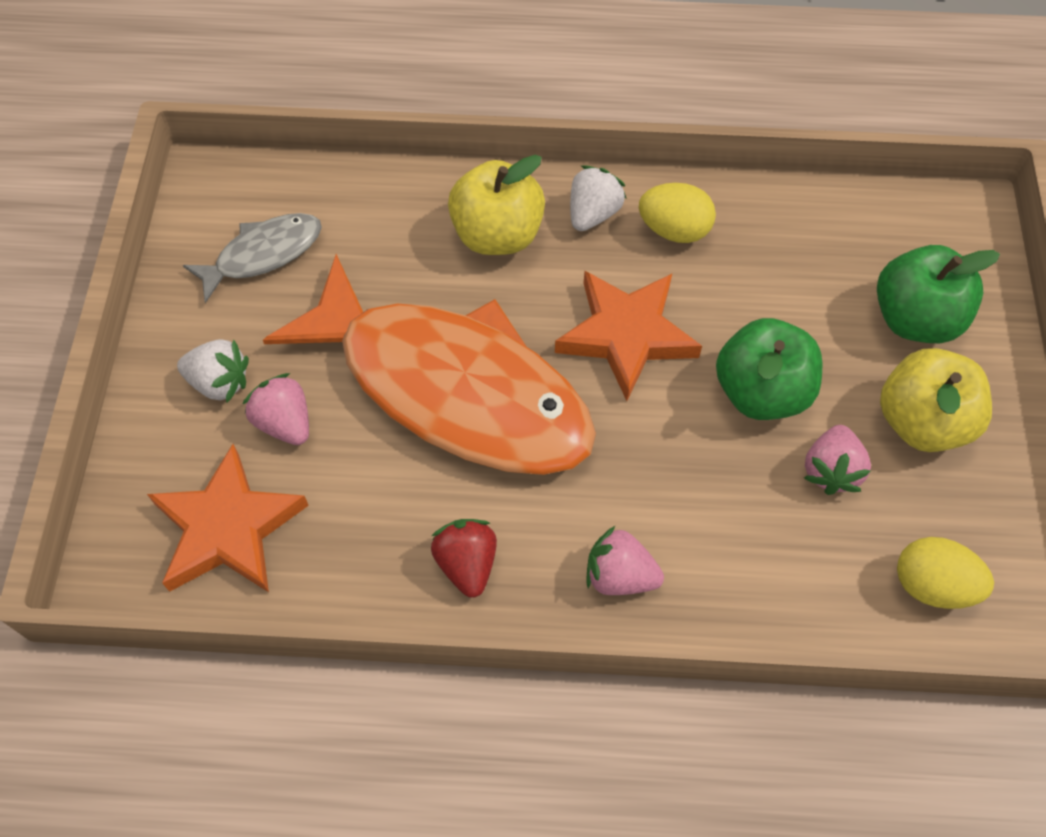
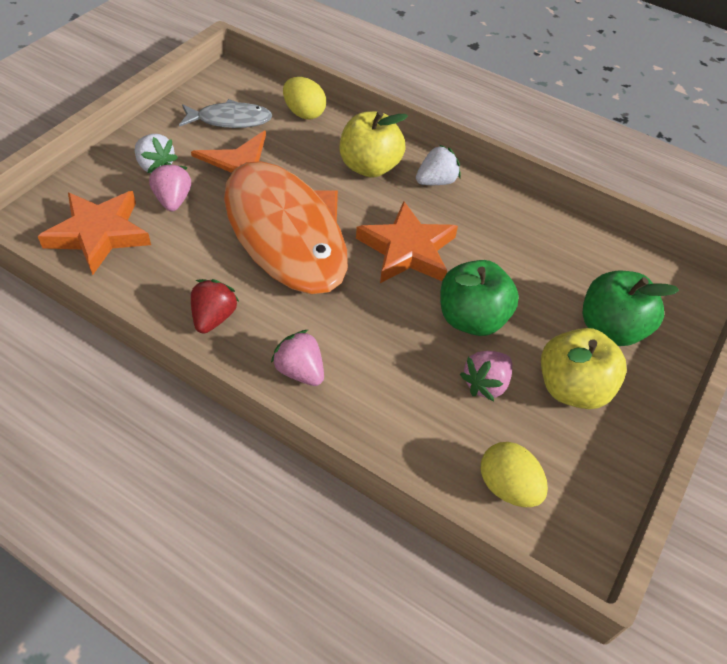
camera: 25 degrees right, 10 degrees down
(674, 230) = (481, 211): yellow egg -> yellow egg (304, 113)

